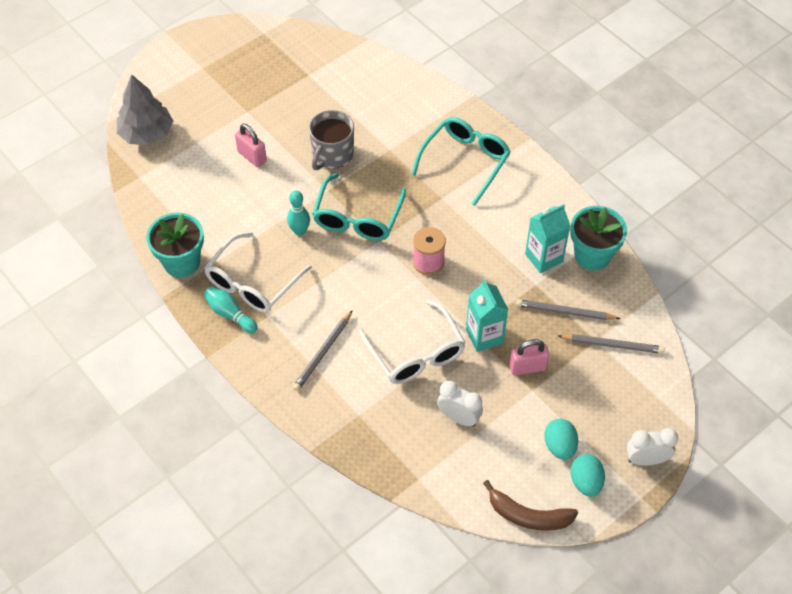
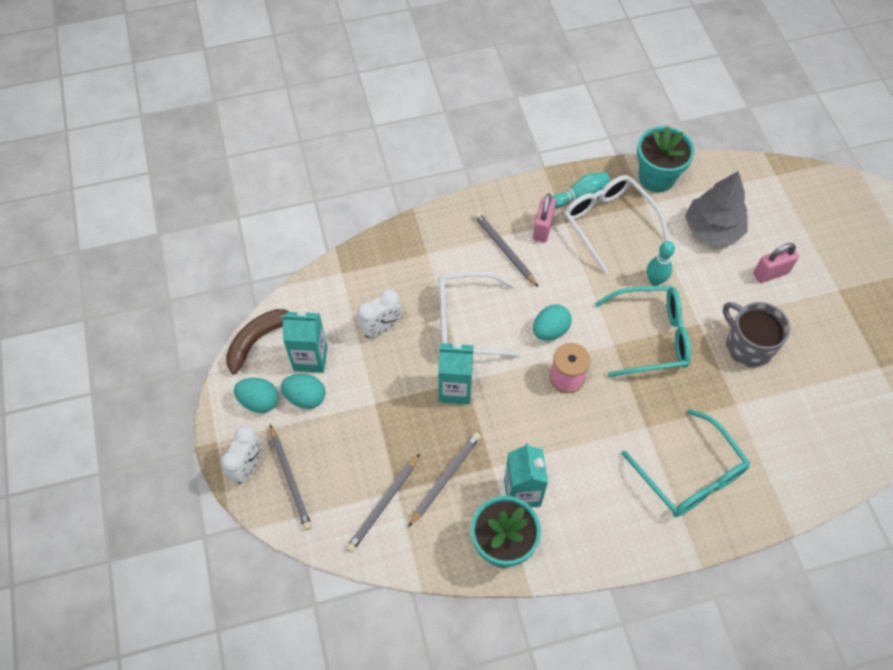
camera: 115 degrees right, 5 degrees up
(146, 134) = (833, 196): grey tree -> grey tree (712, 229)
(357, 218) = (651, 336): turquoise glasses -> turquoise glasses turned 135 degrees clockwise
(390, 288) = (550, 330): none -> turquoise egg
(521, 461) = (310, 358): none -> turquoise carton
(527, 367) = (401, 410): pink padlock -> pink padlock (542, 228)
(635, 421) = (290, 478): none -> grey pencil

